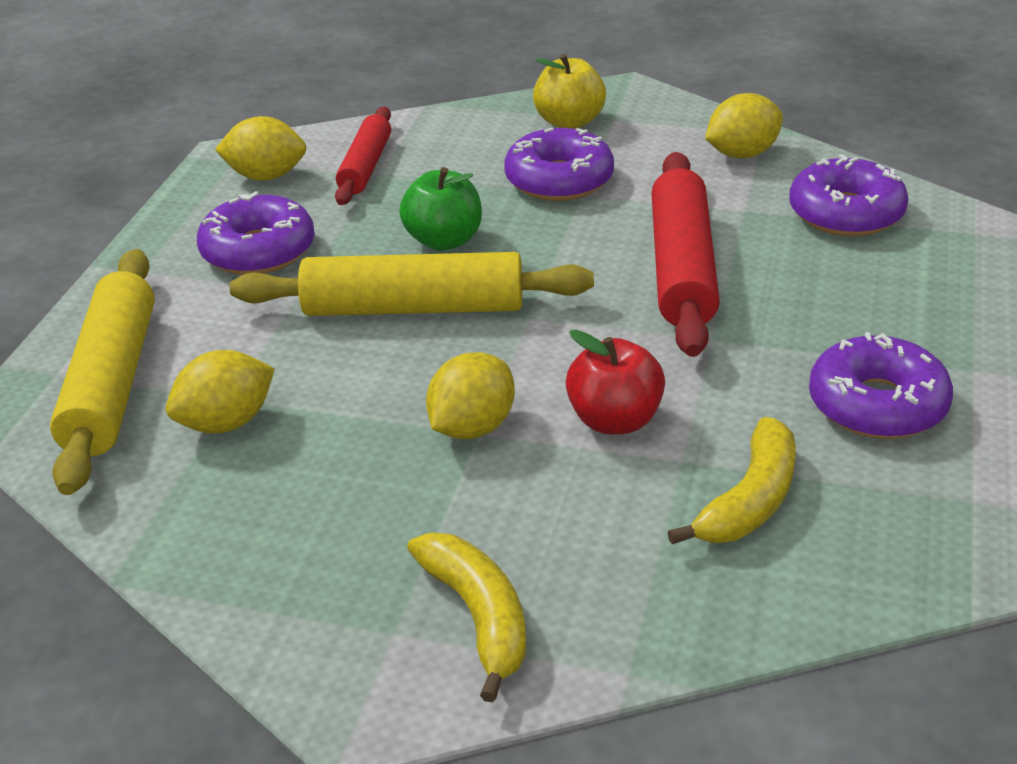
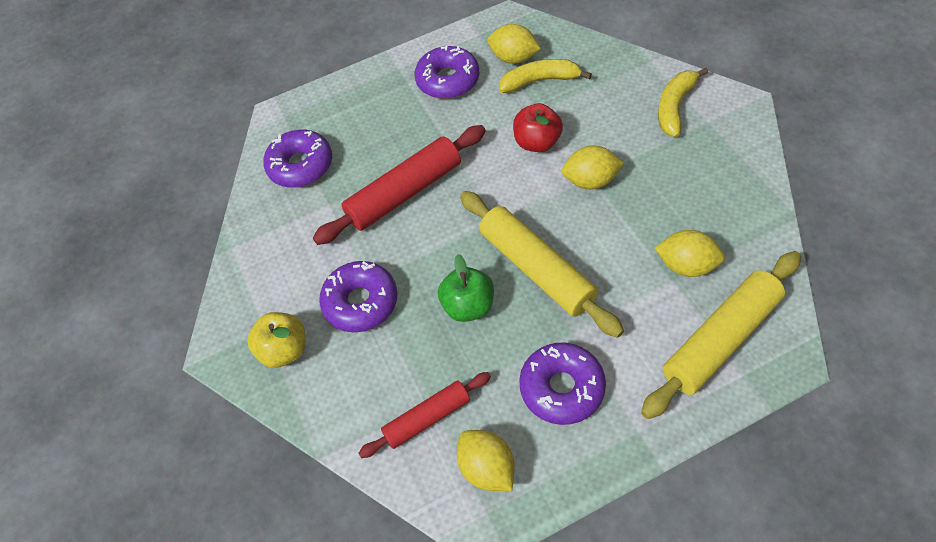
camera: 125 degrees left, 20 degrees up
(742, 154) = (266, 240): yellow lemon -> yellow lemon (514, 58)

